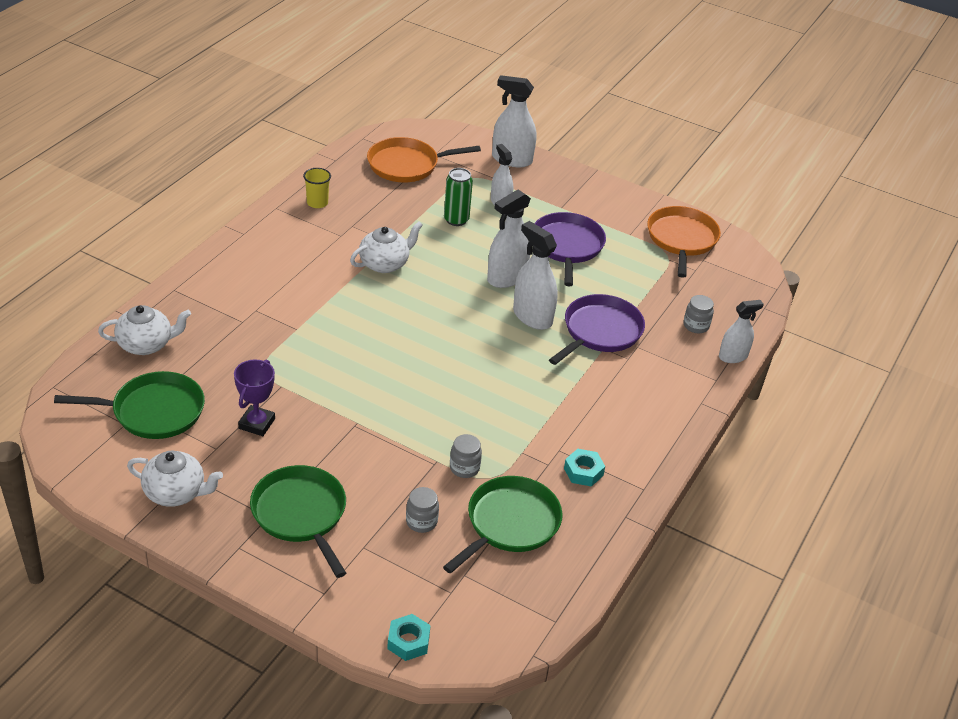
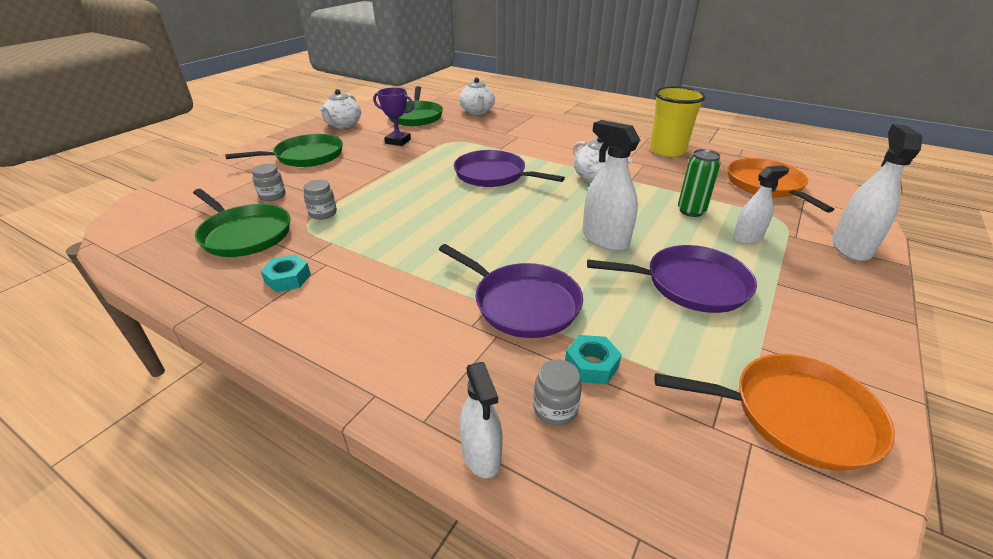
camera: 95 degrees right, 5 degrees down
(317, 203) = (667, 150): yellow cup -> yellow cup, size x1.90
(373, 337) = (493, 175): none -> purple pan
(408, 641) = (161, 192): turquoise nut -> turquoise nut (591, 365)
(532, 317) = (540, 254): white spray bottle -> none

